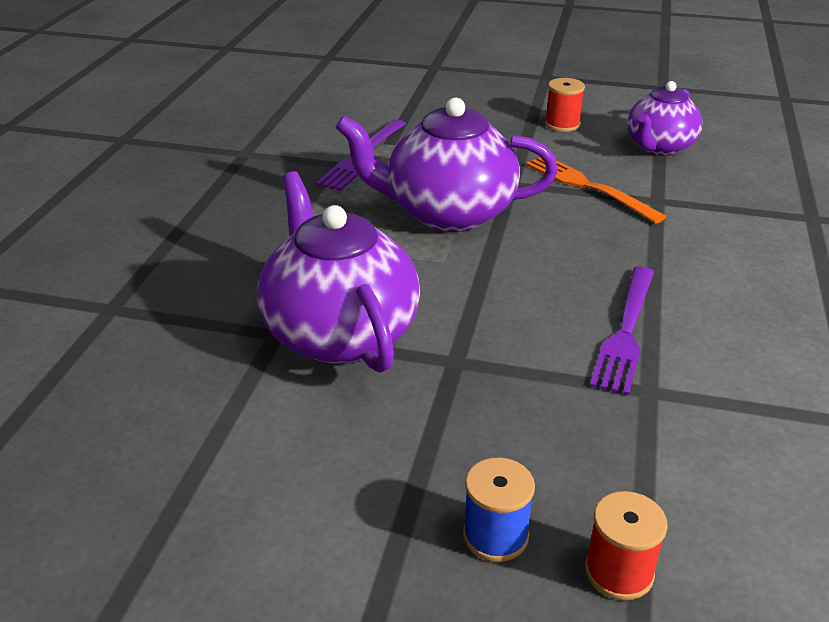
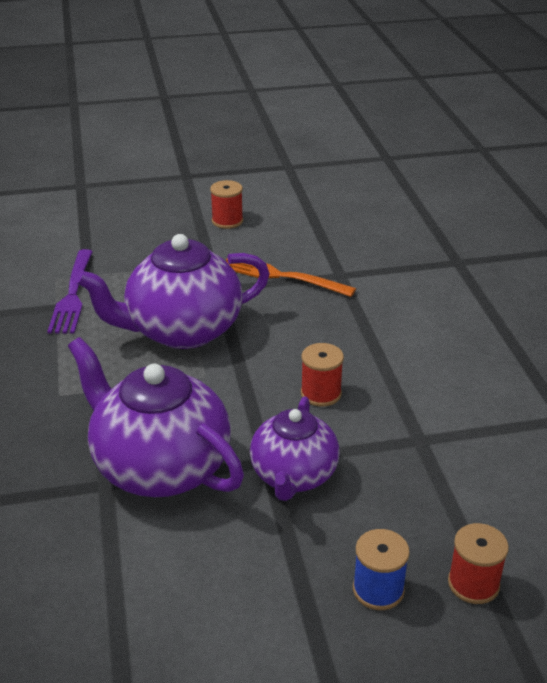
camera: 25 degrees left, 0 degrees up
(559, 310) = (321, 393): none -> red spool
(626, 333) = (379, 397): purple fork -> none
(659, 147) = (316, 225): purple teapot -> purple teapot (293, 476)

